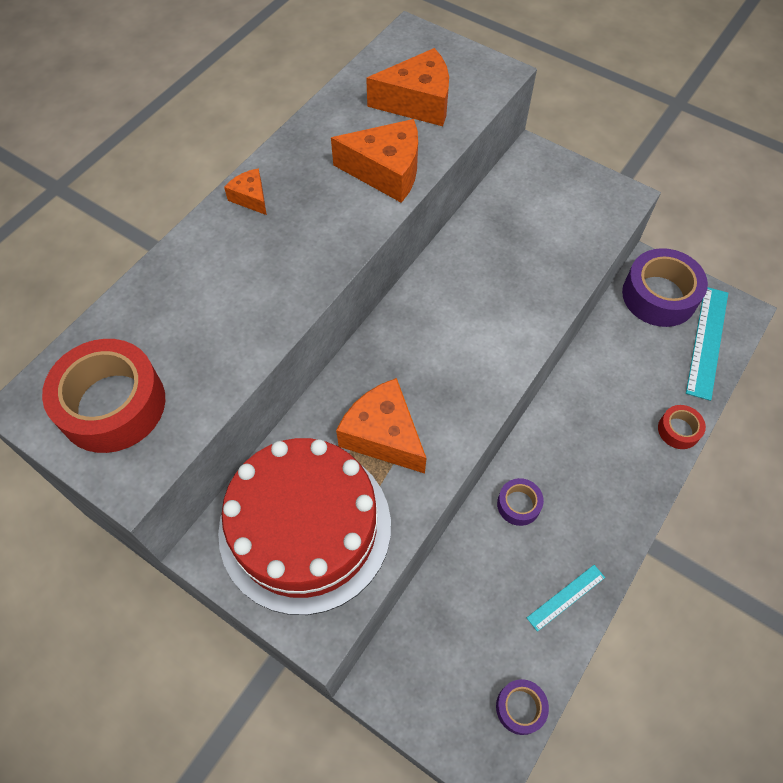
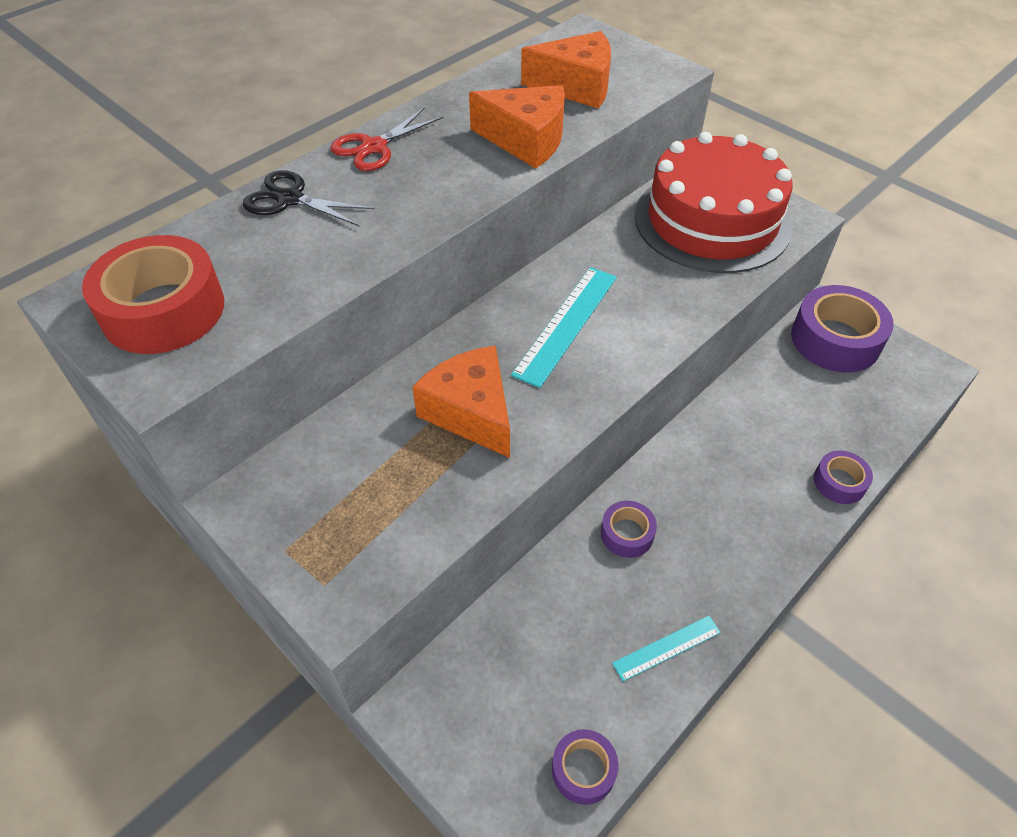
camera: 10 degrees right, 10 degrees down
(190, 267) = (290, 199): none -> black scissors
(250, 198) = (374, 147): orange cheese -> red scissors
(305, 527) = (355, 493): red cake -> red cake (712, 221)
(678, 430) = (839, 482): red tape -> purple tape
(707, 341) = (888, 394): turquoise ruler -> turquoise ruler (566, 324)

